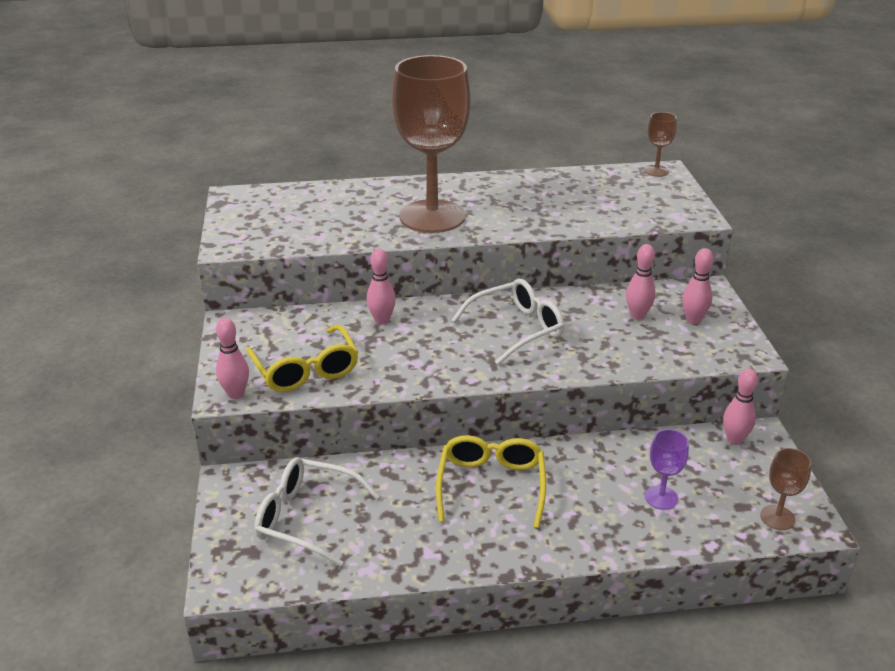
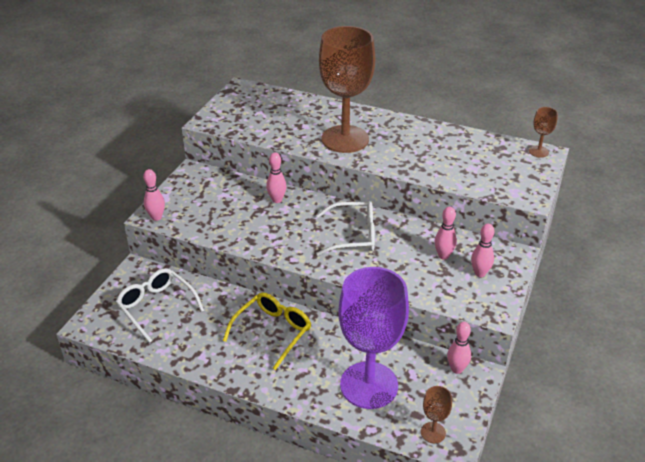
camera: 30 degrees right, 5 degrees up
(306, 370) = (205, 216): yellow glasses -> none
(661, 497) = (369, 385): purple goblet -> purple goblet, size x2.45

